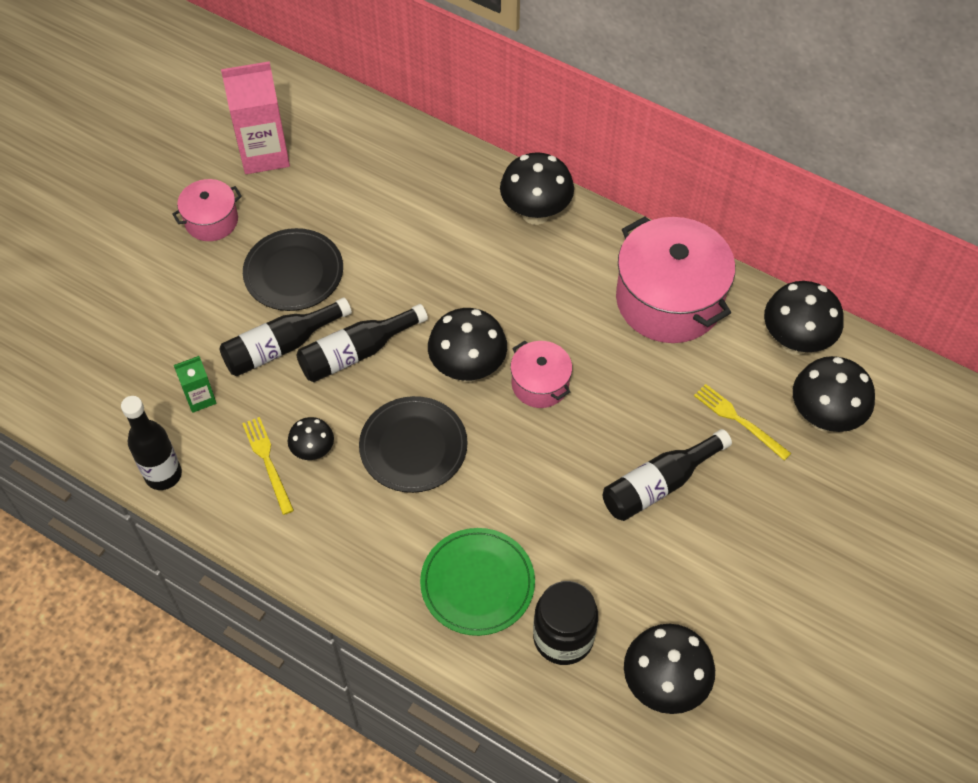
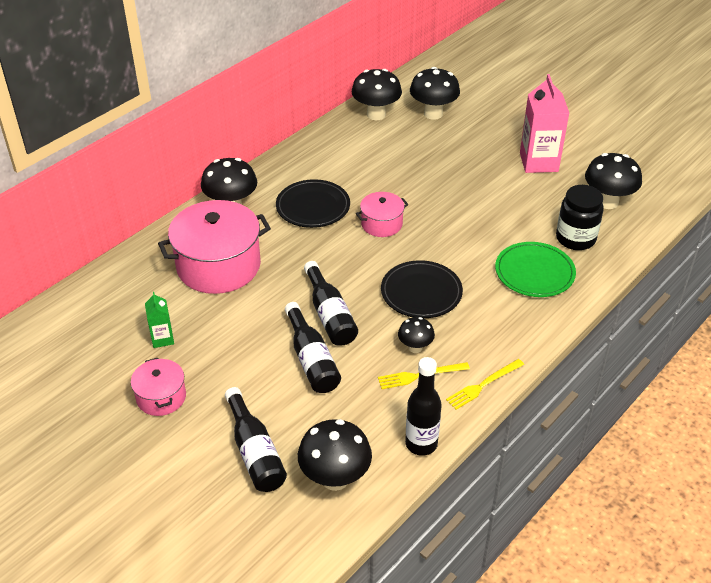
camera: 80 degrees left, 15 degrees down
(200, 398) = (350, 415): green carton -> green carton (162, 339)
(264, 154) = (100, 356): pink carton -> pink carton (538, 162)
(293, 272) = (239, 346): black plate -> black plate (313, 206)
(468, 369) = (360, 257): black mushroom -> black mushroom (335, 478)
(659, 484) = (469, 183): black bottle -> black bottle (255, 452)
(669, 300) = (328, 158): pink pot -> pink pot (218, 266)
(739, 420) = (428, 145): yellow fork -> yellow fork (483, 385)

